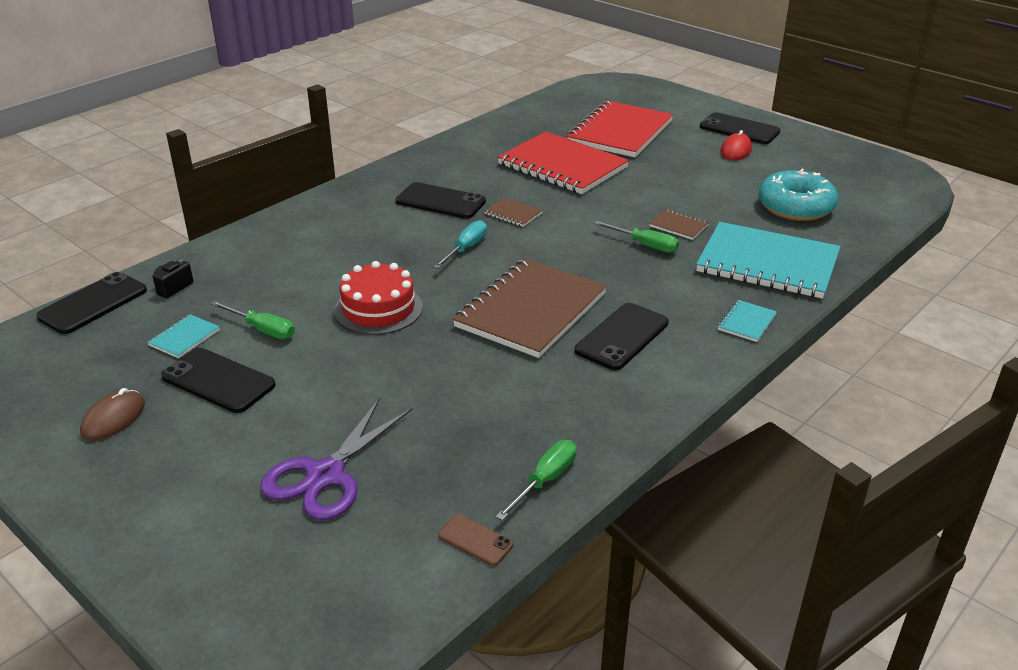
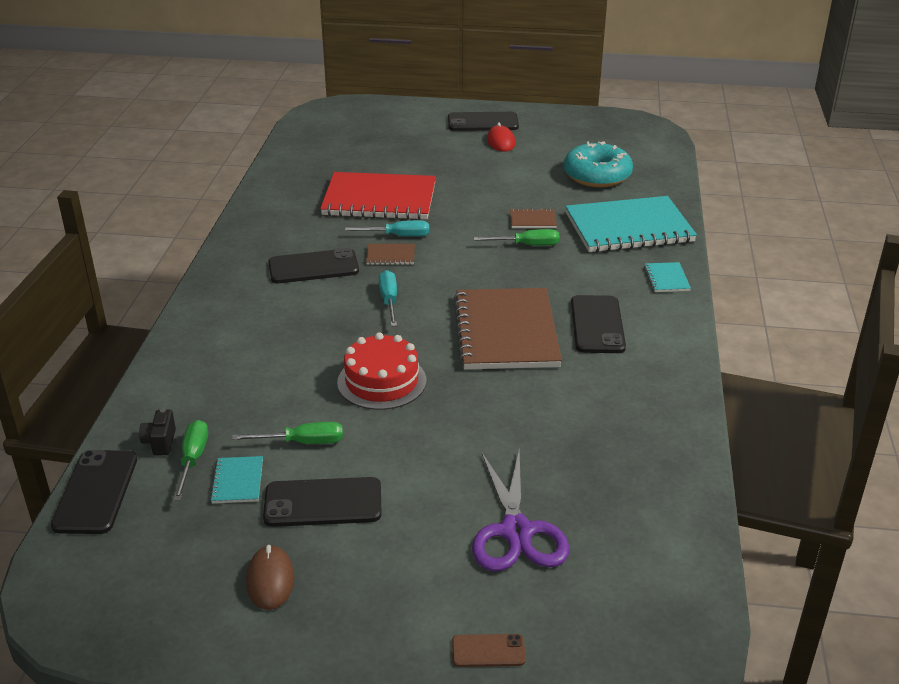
camera: 35 degrees left, 0 degrees up
(475, 540) = (681, 520): brown phone -> brown phone (488, 651)
(540, 200) = (398, 236): none -> turquoise screwdriver
(545, 480) = (674, 455): green screwdriver -> green screwdriver (193, 460)
(620, 132) = (391, 153): red notebook -> none

